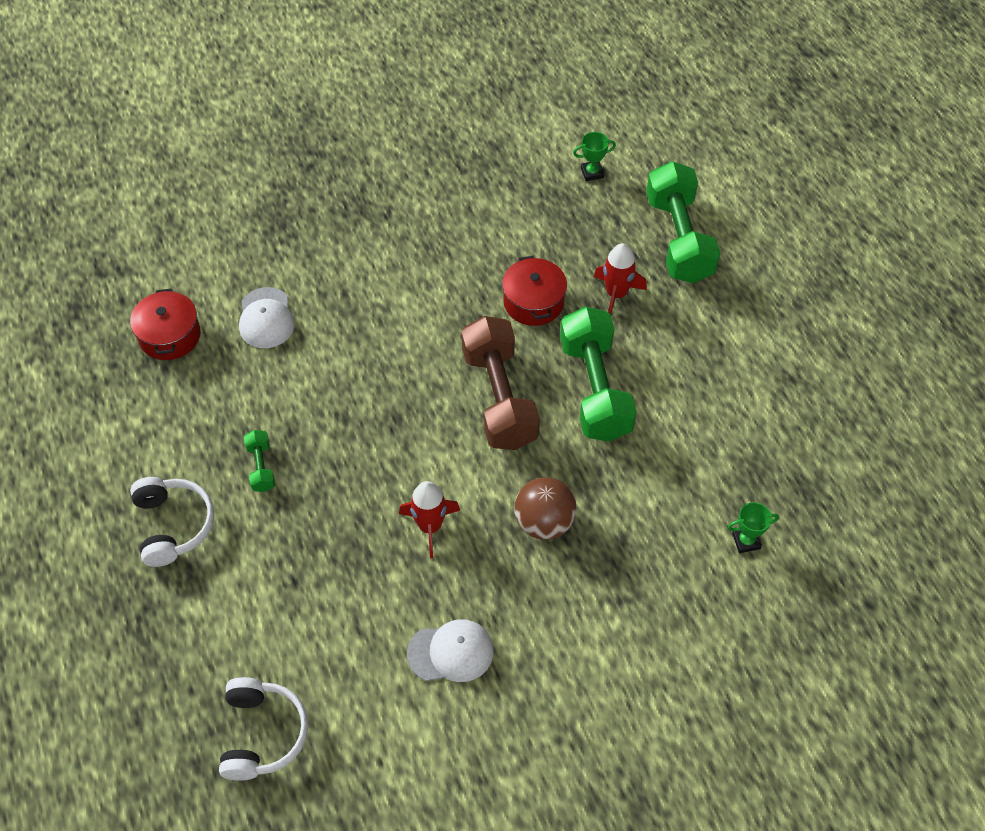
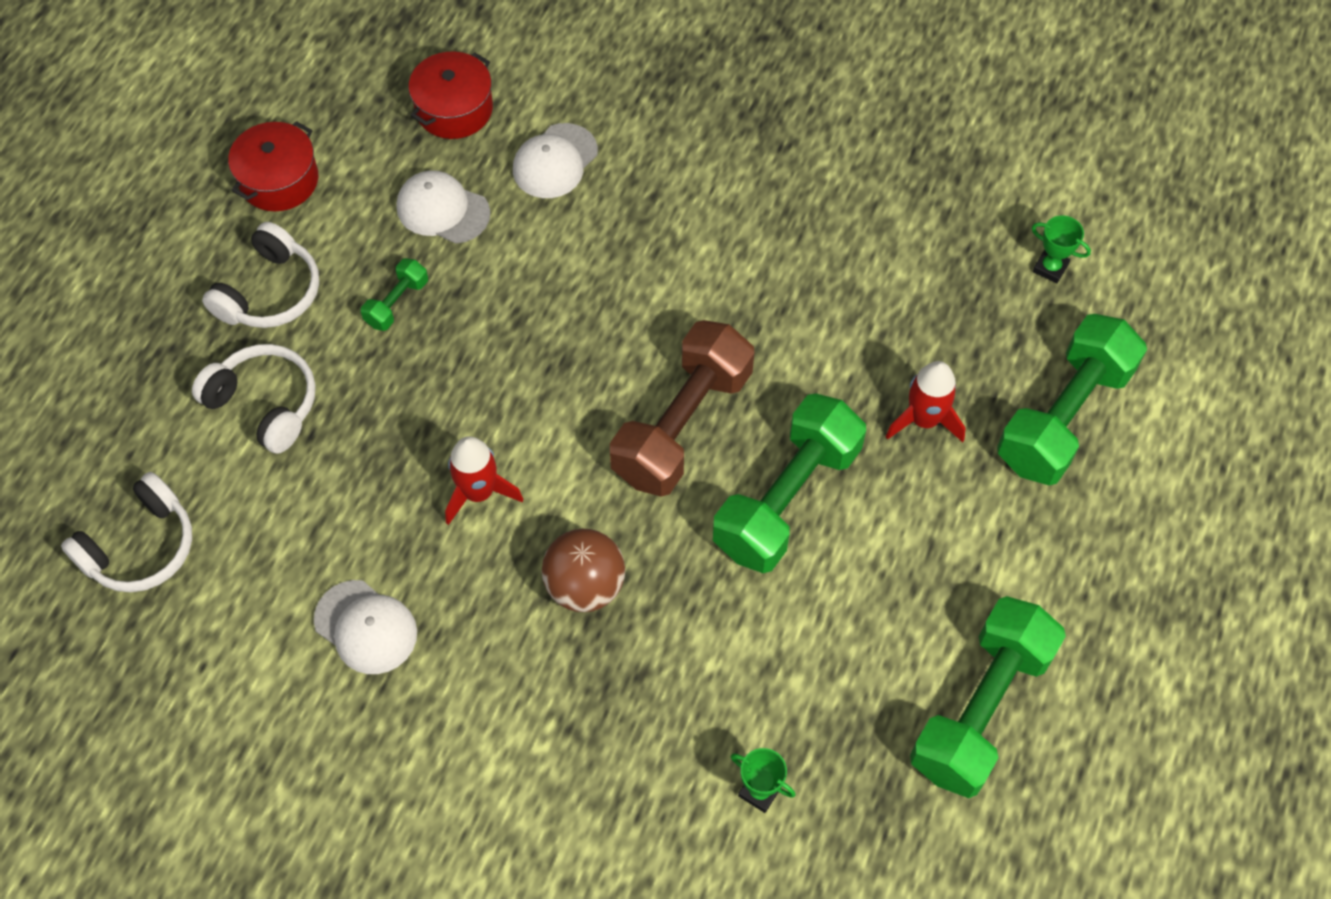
camera: 45 degrees right, 5 degrees up
(229, 395) = (442, 210): none -> white cap
(245, 588) = (265, 404): none -> white headphones
(533, 302) = (827, 356): red pot -> red pot (279, 180)
(797, 408) = (980, 709): none -> green dumbbell

